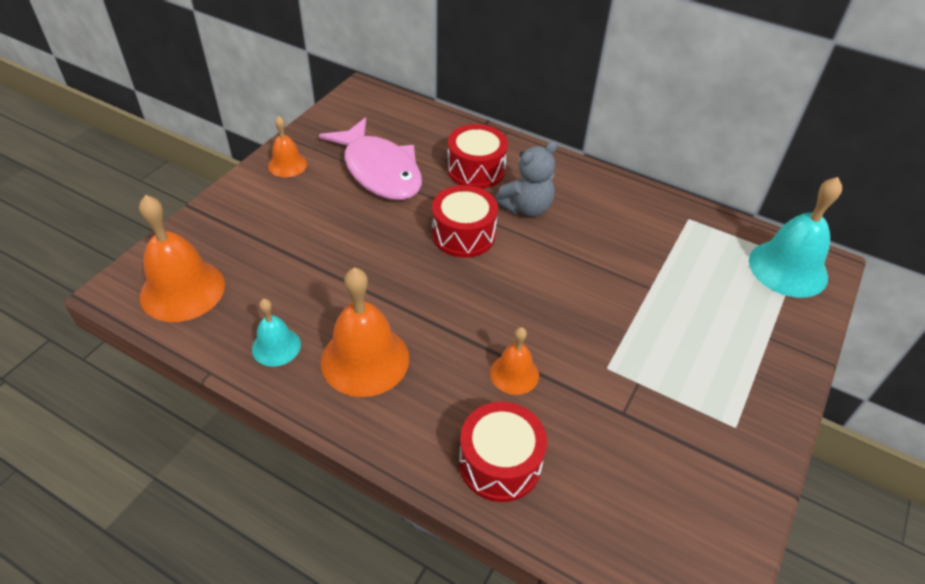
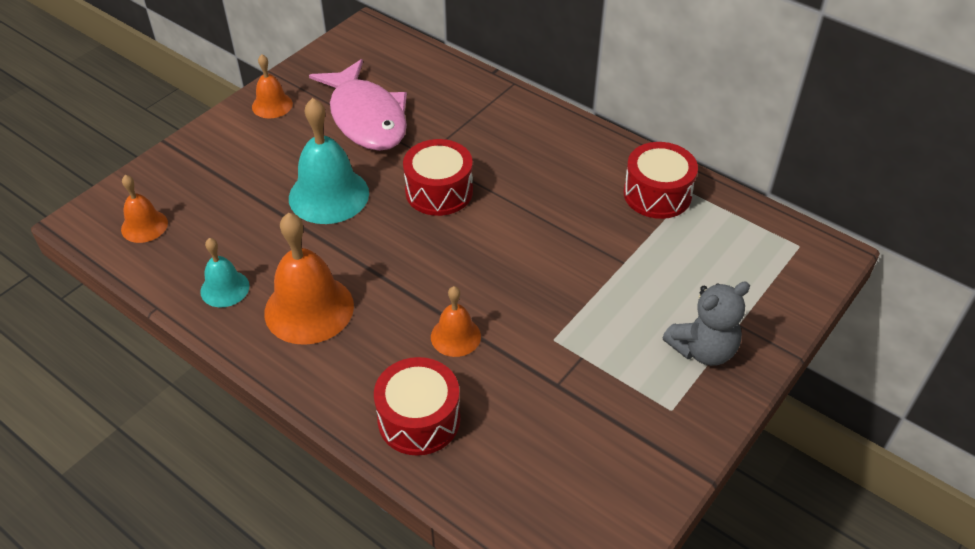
camera: 10 degrees right, 0 degrees up
(182, 290) = (144, 226): orange bell -> orange bell, size x0.55
(476, 170) = (469, 123): red drum -> red drum (657, 194)
(526, 208) = (513, 168): grey teddy bear -> grey teddy bear (703, 349)
(788, 268) = (784, 254): turquoise bell -> turquoise bell (329, 195)

